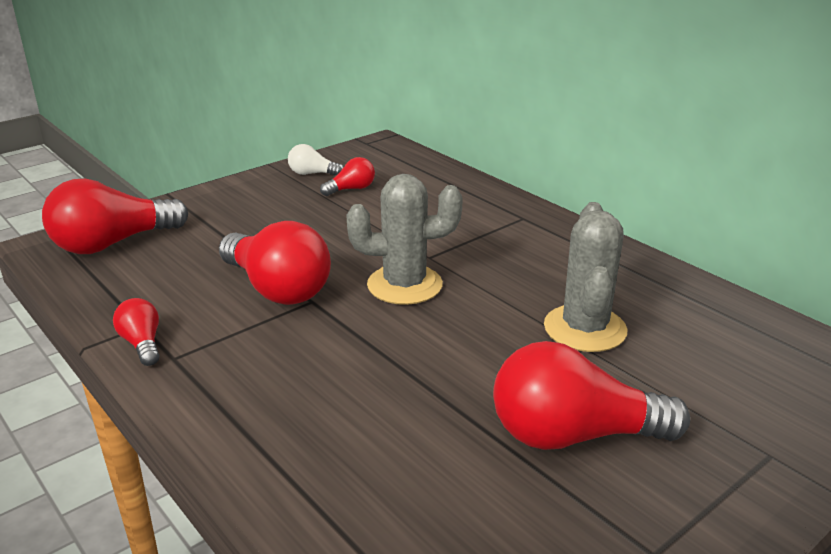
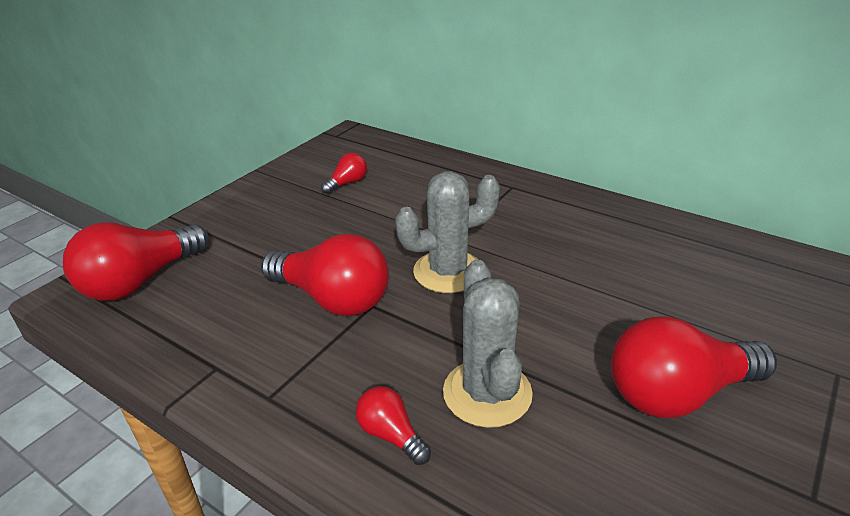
camera: 15 degrees left, 5 degrees up
(142, 344) = (227, 389): red light bulb -> red light bulb (391, 435)
(312, 174) = (303, 173): white light bulb -> none
(585, 329) = (624, 284): grey cactus -> grey cactus (487, 393)

